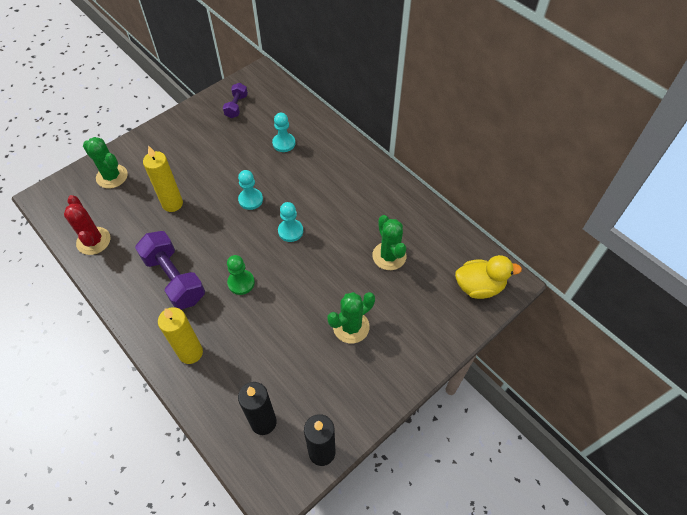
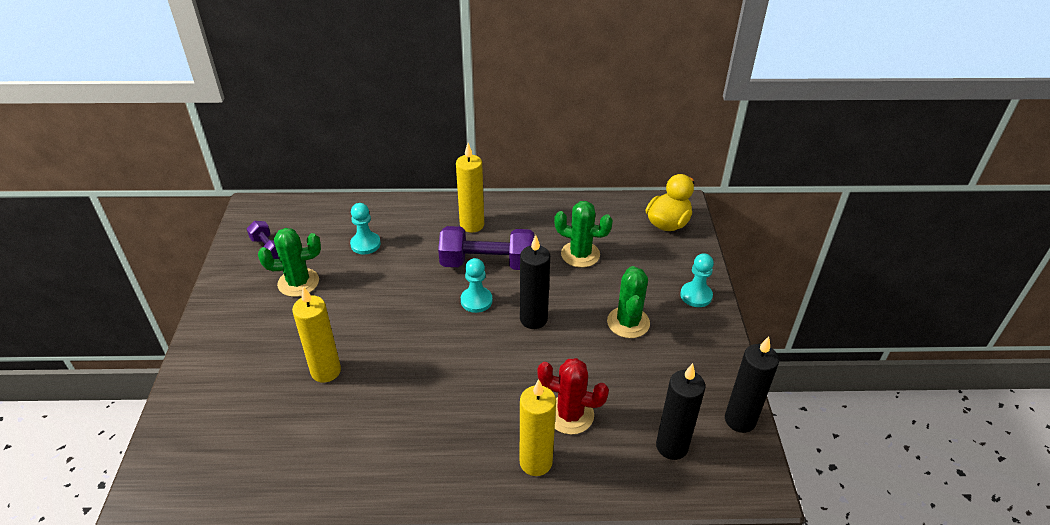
camera: 50 degrees left, 15 degrees down
(93, 241) = (284, 473): red cactus -> red cactus (570, 415)
(112, 176) = (213, 404): green cactus -> green cactus (298, 282)
(174, 278) = (427, 424): purple dumbbell -> purple dumbbell (487, 263)
(241, 283) = (494, 372): green pawn -> none
(250, 200) = (402, 307): turquoise pawn -> turquoise pawn (696, 295)
(303, 272) = (533, 319): none -> black candle
(355, 179) = (472, 225): none -> yellow candle

